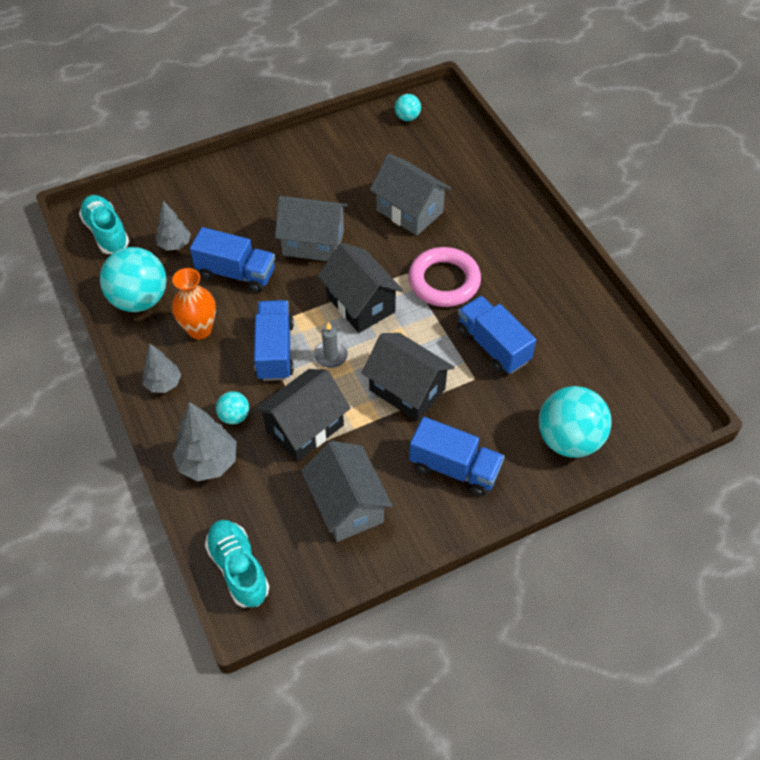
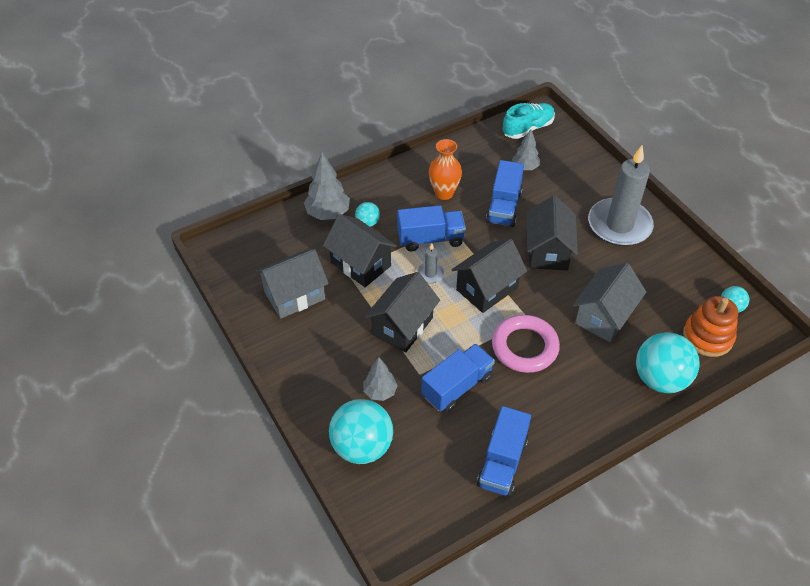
camera: 85 degrees right, 5 degrees down
(140, 299) = (467, 156): turquoise ball -> turquoise ball (660, 379)
(163, 384) = (392, 181): grey tree -> grey tree (380, 392)
(238, 568) = (245, 240): turquoise shoe -> none
(285, 177) = (619, 225): none -> grey candle
(313, 243) = (548, 251): grey house -> black house
(441, 141) = (707, 337): none -> orange stacking toy
(454, 468) = (329, 362): blue truck -> blue truck (502, 462)

